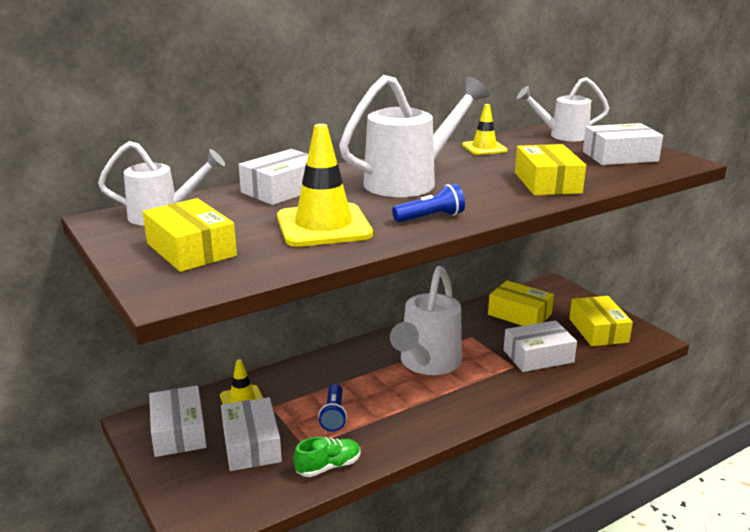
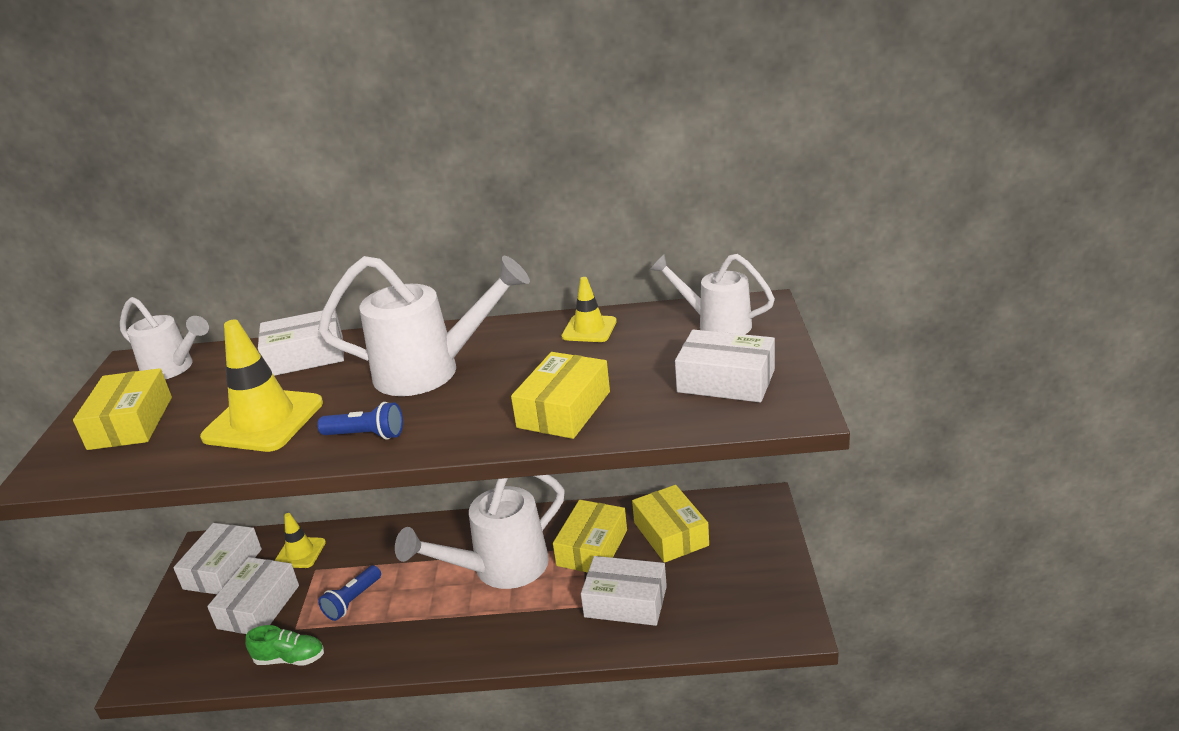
camera: 35 degrees right, 5 degrees up
(598, 330) = (739, 589): yellow box -> yellow box (592, 548)

